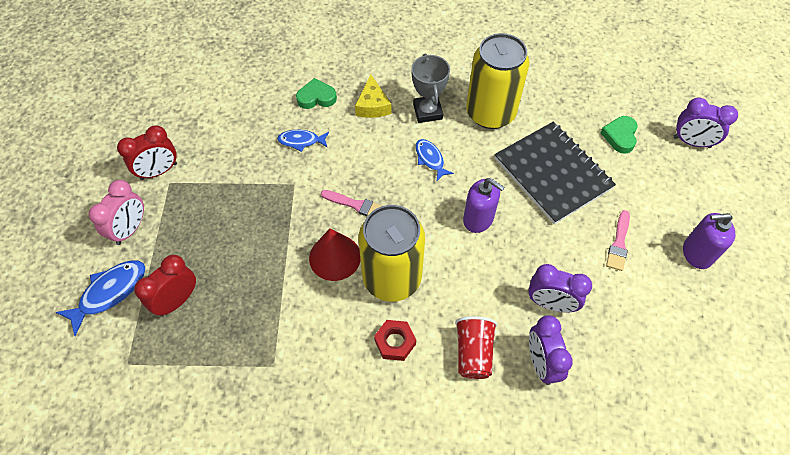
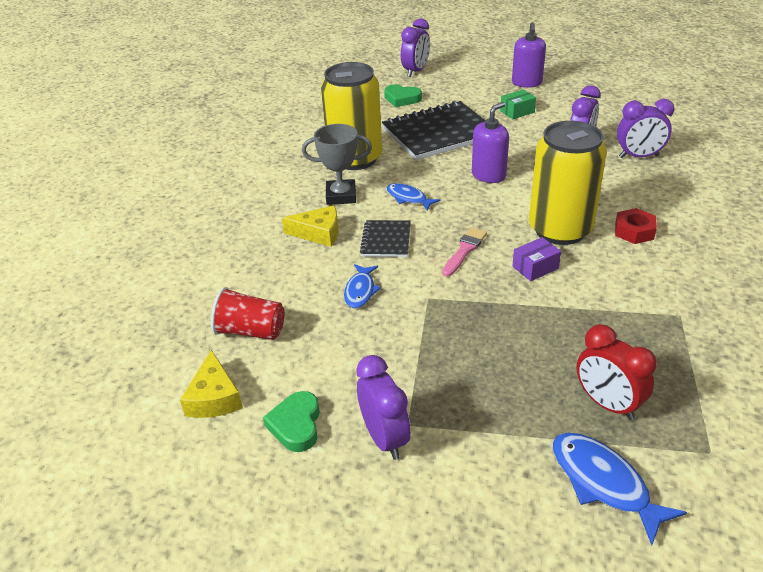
camera: 80 degrees left, 20 degrees down
(130, 229) = (491, 467): pink clock -> none
(159, 171) = (384, 438): red clock -> purple clock
(199, 82) = (214, 397): none -> yellow cheese
(316, 97) = (290, 277): green heart -> green heart (296, 425)
(335, 257) = (535, 267): red cone -> purple box
(366, 150) = (386, 240): none -> black notebook
(430, 159) = (408, 198): blue fish -> blue fish turned 60 degrees clockwise
(473, 353) = (636, 188): red cup -> red cup (251, 331)
(619, 243) = (517, 111): pink brush -> green box

